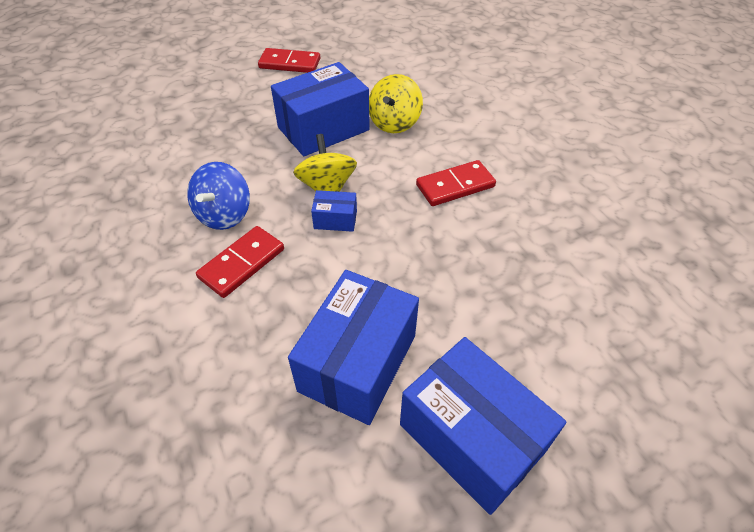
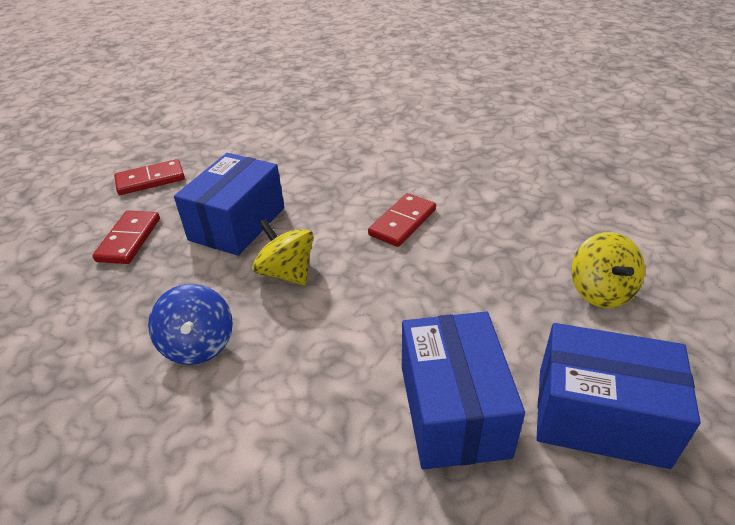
camera: 30 degrees left, 10 degrees down
(242, 263) = (259, 382): red domino -> red domino (129, 239)
(335, 219) = (320, 297): blue box -> none
(394, 123) = (302, 193): yellow spinning top -> yellow spinning top (600, 291)

